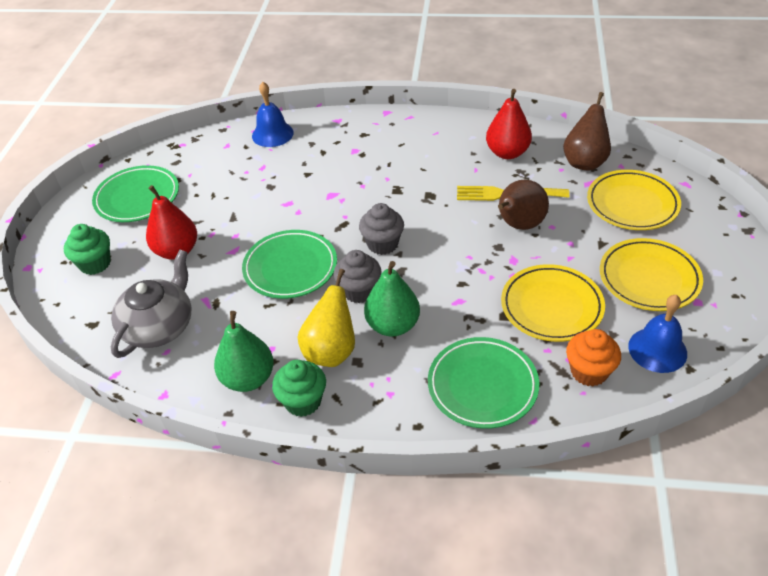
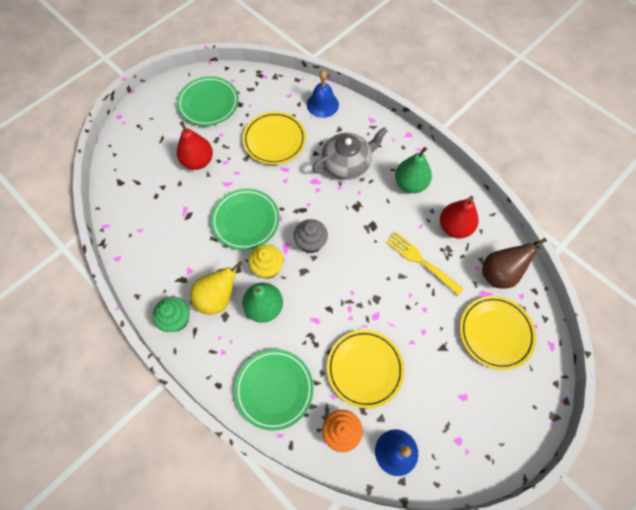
camera: 35 degrees right, 20 degrees up
(95, 264) = (151, 139): green cupcake -> none
(159, 326) = (149, 210): grey teapot -> grey teapot (347, 163)
(248, 378) = (163, 282): green pear -> green pear (410, 184)
(359, 291) = (267, 268): grey cupcake -> yellow cupcake
(519, 225) = (404, 292): brown pear -> none
(649, 278) = (445, 398): yellow plate -> yellow plate (274, 140)

